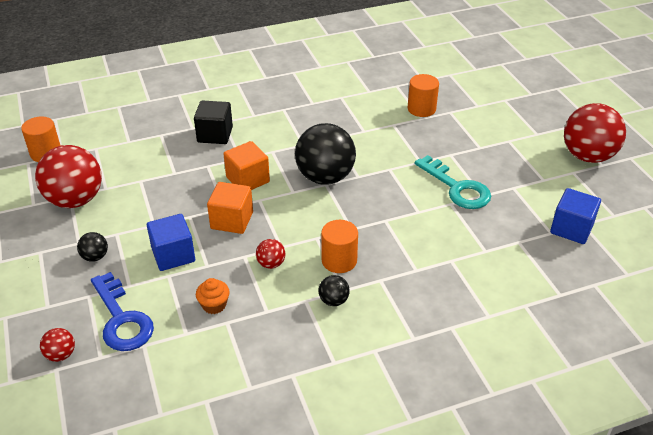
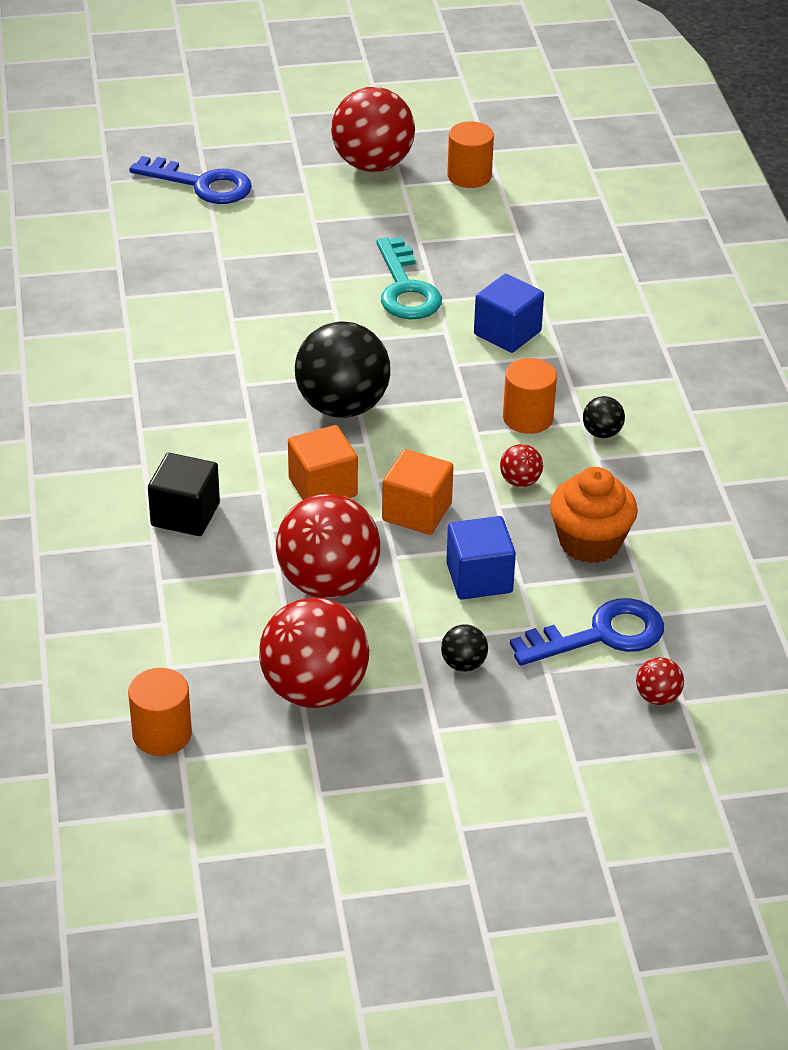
camera: 80 degrees left, 0 degrees up
(163, 193) = (328, 583): none -> red ball
(214, 305) = (590, 542): orange cupcake -> orange cupcake, size x1.82
(421, 109) = (201, 283): orange cylinder -> orange cylinder (469, 176)
(457, 188) = (405, 288): turquoise key -> turquoise key turned 105 degrees clockwise
(519, 94) = (201, 184): none -> blue key
(571, 229) = (514, 215): blue cube -> blue cube (507, 333)

